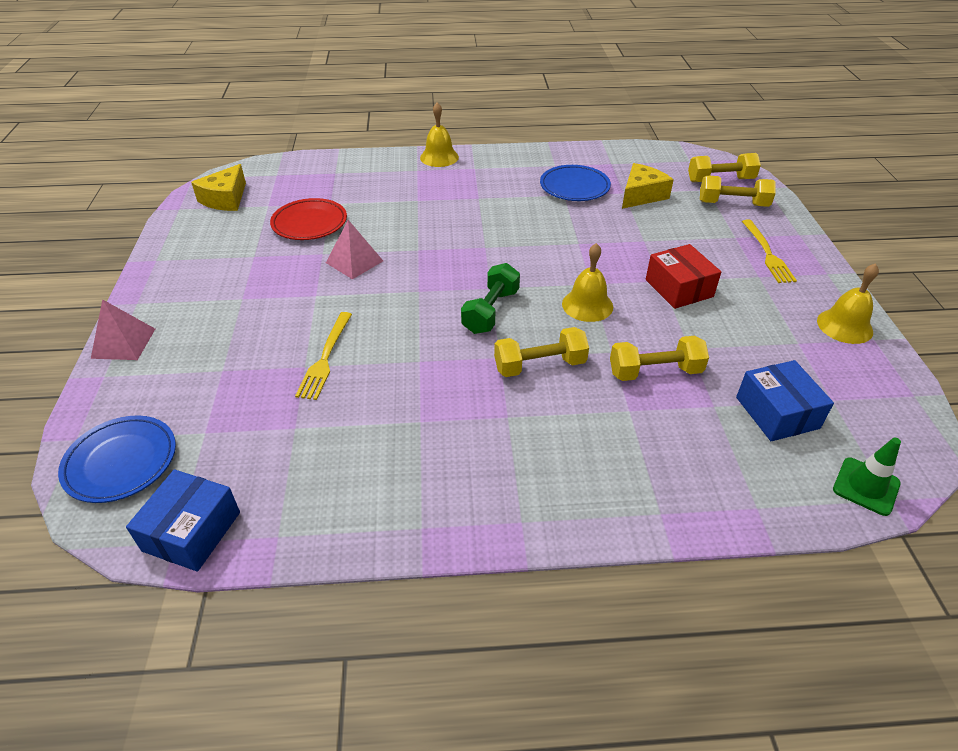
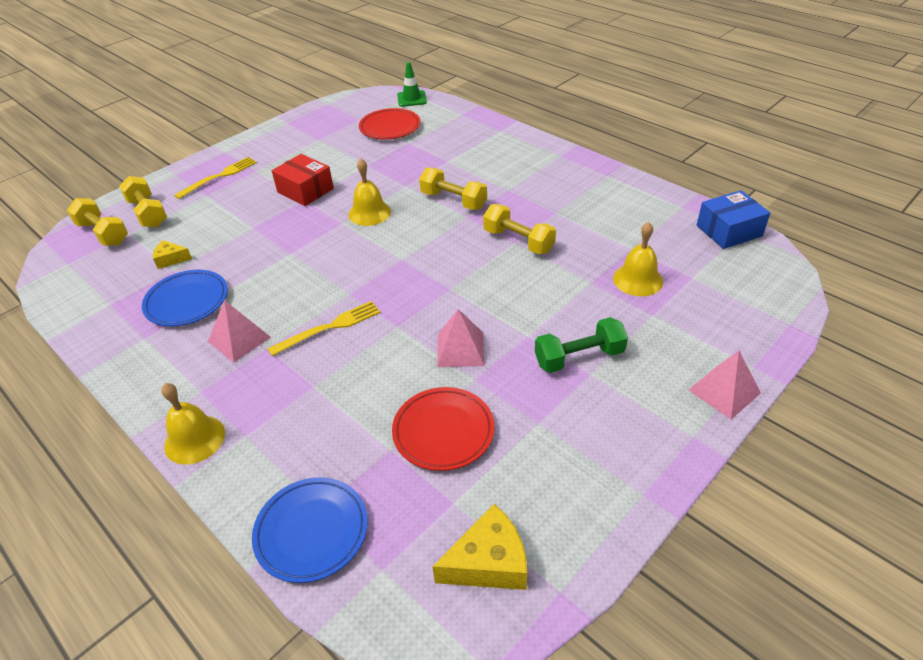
camera: 130 degrees left, 0 degrees up
(121, 462) = (759, 289): blue plate -> blue plate (311, 531)
(325, 357) = (571, 279): yellow fork -> yellow fork (329, 328)
(490, 311) = (428, 244): green dumbbell -> green dumbbell (579, 357)
(502, 192) = (239, 339): none -> pink pyramid
(641, 195) = (171, 259): yellow cheese -> yellow cheese, size x0.58
(655, 372) = (405, 166): yellow dumbbell -> yellow dumbbell (518, 241)
(679, 288) = (305, 190): red box -> red box turned 75 degrees counterclockwise
(777, 412) = (390, 127): blue box -> red plate
(844, 326) = (283, 132): yellow bell -> yellow bell (638, 279)

